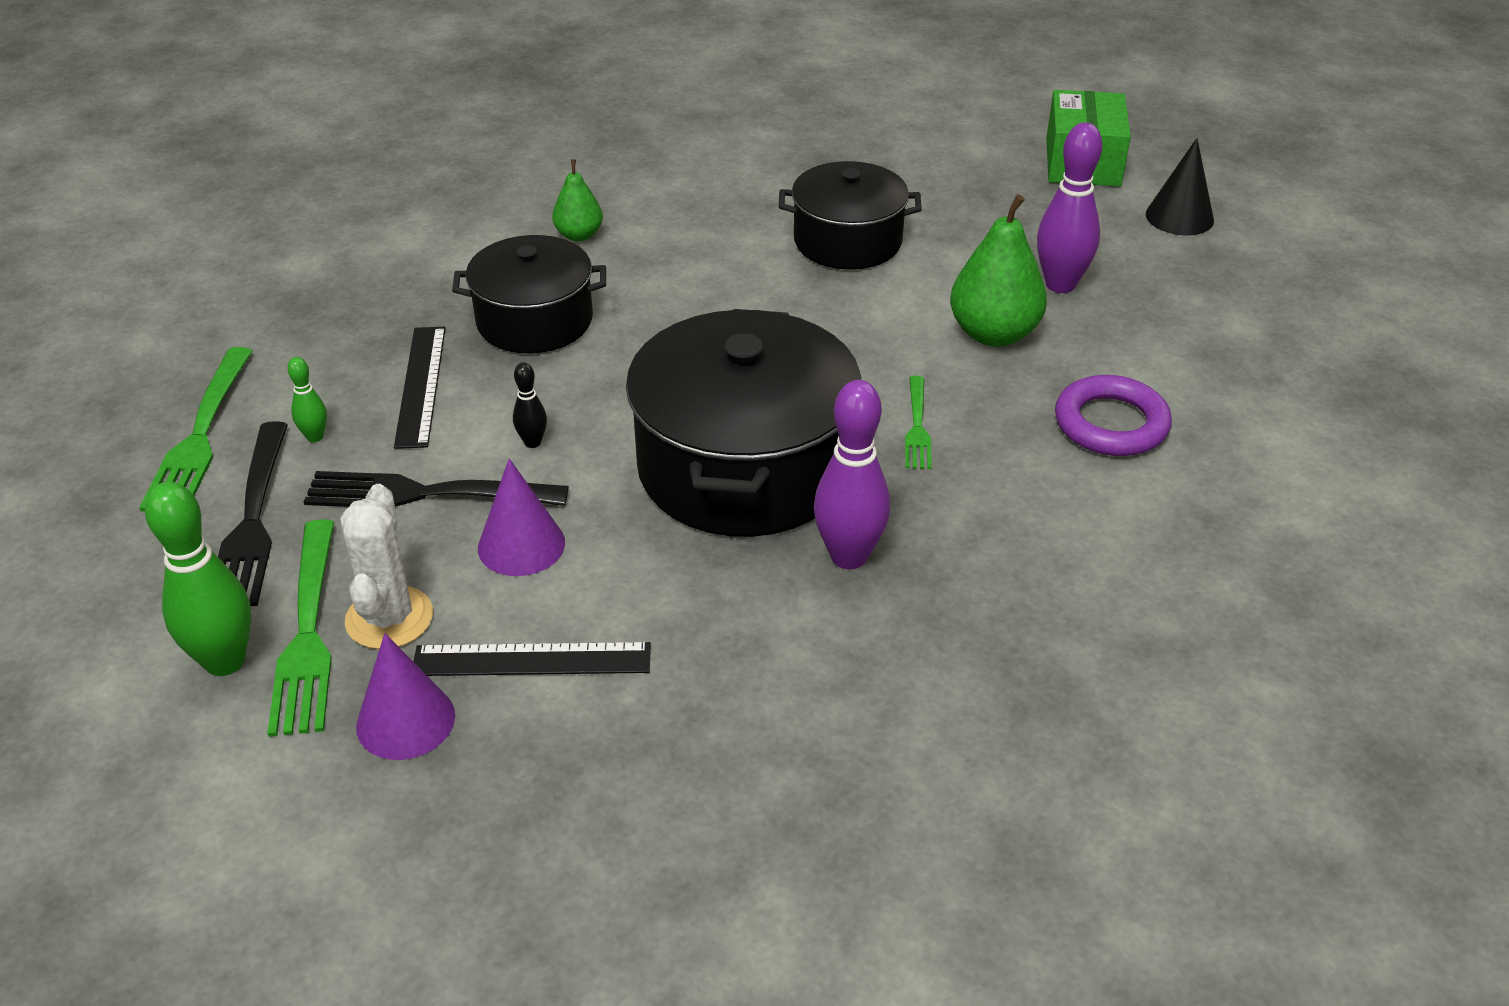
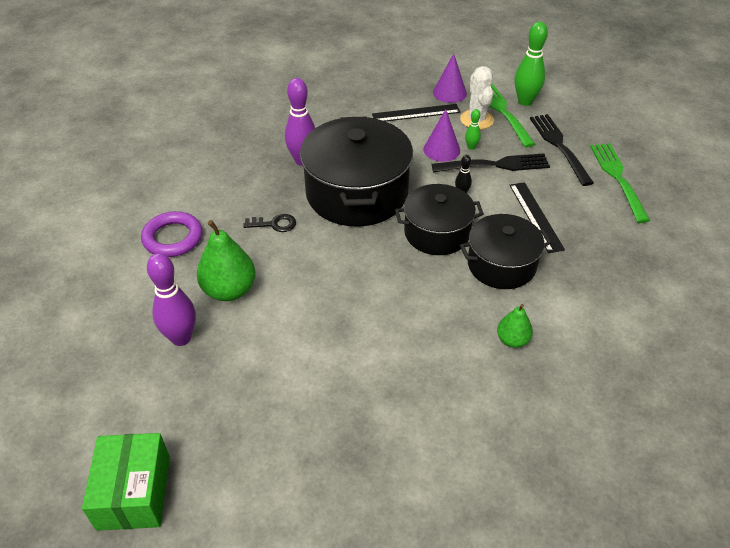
camera: 170 degrees right, 5 degrees up
(315, 437) = (565, 184): green bowling pin -> green bowling pin (471, 147)
(847, 241) = (326, 360): black pot -> black pot (437, 233)
(917, 427) = (274, 224): green fork -> black key
(1179, 217) = (74, 425): black cone -> none

